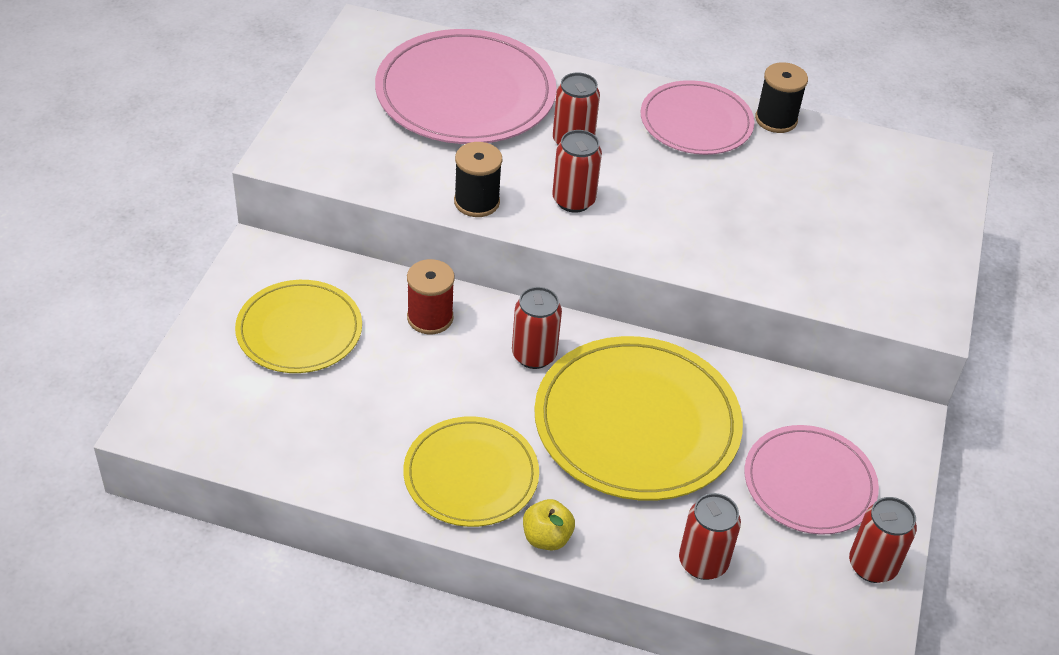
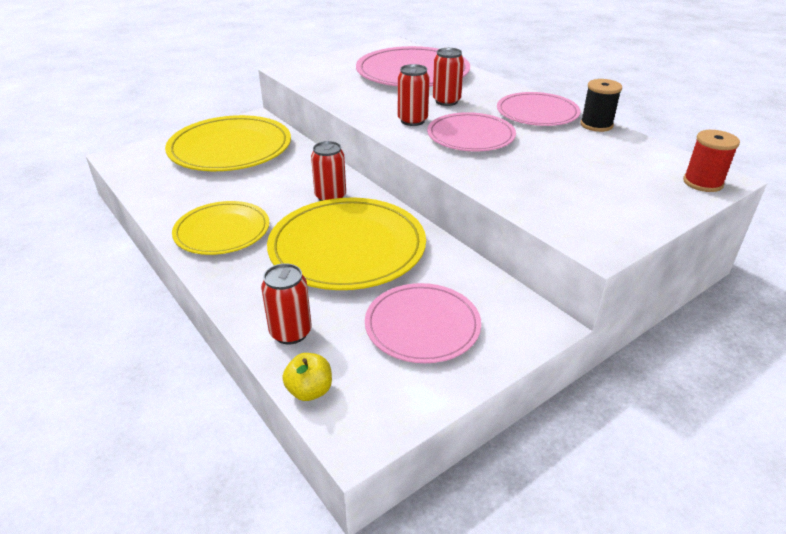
camera: 40 degrees right, 10 degrees down
(299, 330) = (230, 148): yellow plate -> yellow plate, size x1.59
(430, 318) = (298, 164): red spool -> red spool (702, 183)
(476, 202) = (357, 107): black spool -> none
(546, 538) = (218, 275): yellow apple -> yellow apple (309, 391)
(666, 200) = (470, 136): none -> pink plate
(872, 566) = (409, 396): red can -> none

